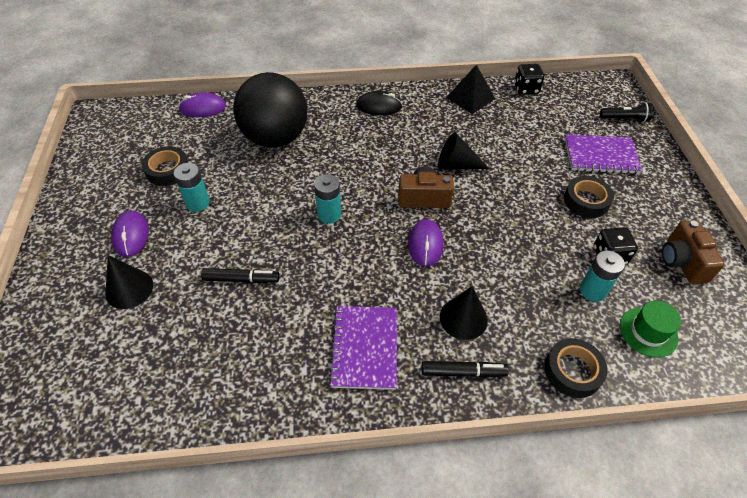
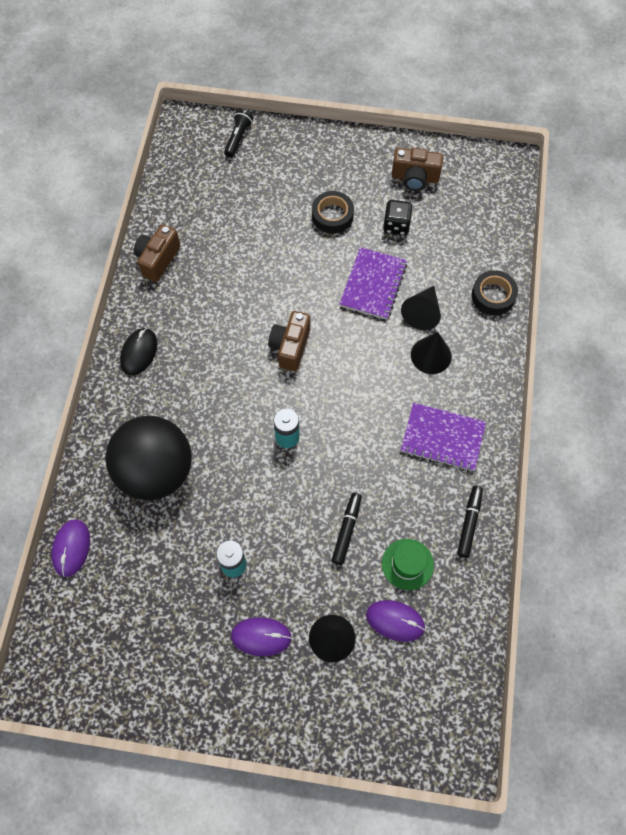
camera: 75 degrees left, 15 degrees up
(167, 170) = (171, 595): black tape -> none
(425, 244) = (347, 361): purple mouse -> purple mouse (395, 621)
(456, 165) = (255, 305): black cone -> black cone (422, 313)
(463, 372) = (479, 371): black marker -> black marker (469, 523)
(470, 98) = (157, 259): black pyramid -> brown camera
(526, 89) = (162, 203): black dice -> none
(592, 290) = (427, 252): turquoise battery -> none
(600, 156) = (281, 180): purple notebook -> purple notebook (373, 285)
(648, 332) = (472, 232): green hat -> green hat (407, 564)

